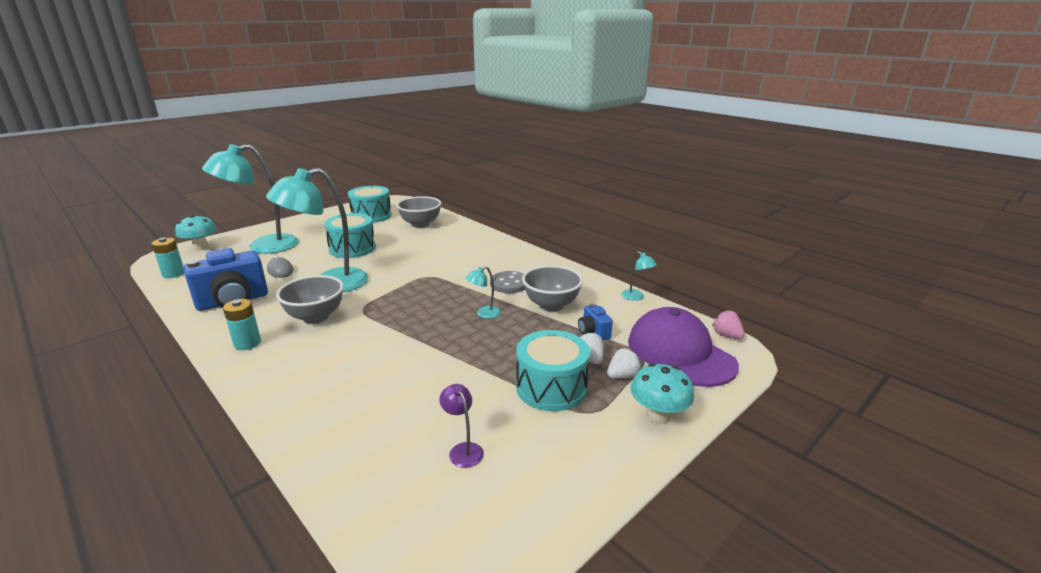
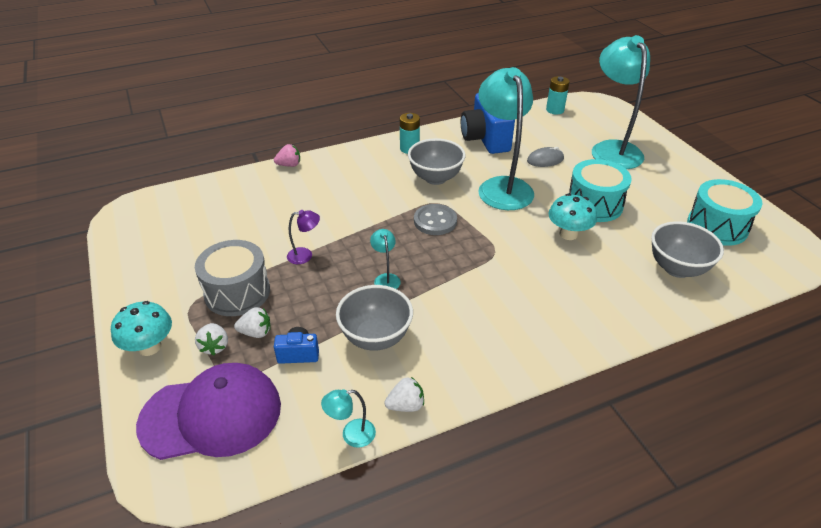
camera: 110 degrees right, 15 degrees up
(201, 247) = (616, 117): turquoise mushroom -> turquoise mushroom (568, 234)
(463, 450) = (211, 231): purple lamp -> purple lamp (305, 255)
(509, 284) = (447, 315): grey button -> grey button (435, 221)
(551, 387) = (237, 292): turquoise drum -> grey drum
(598, 285) = (406, 405): none -> white strawberry
(726, 335) = (206, 488): pink strawberry -> pink strawberry (289, 165)

